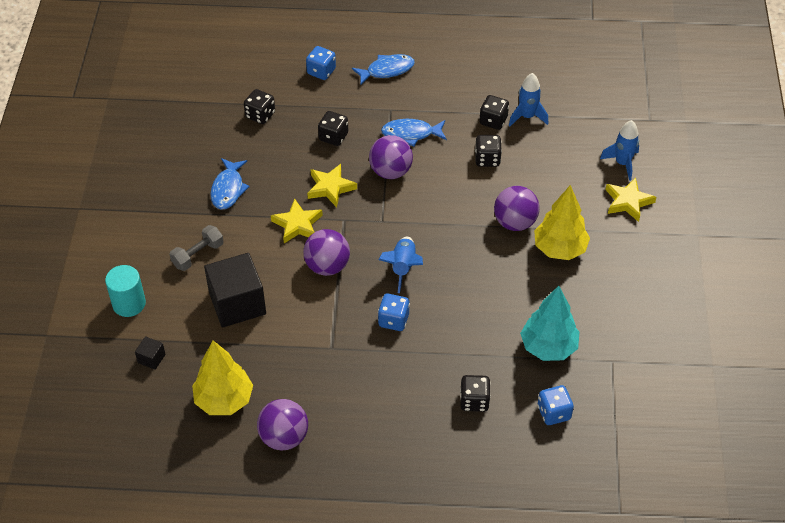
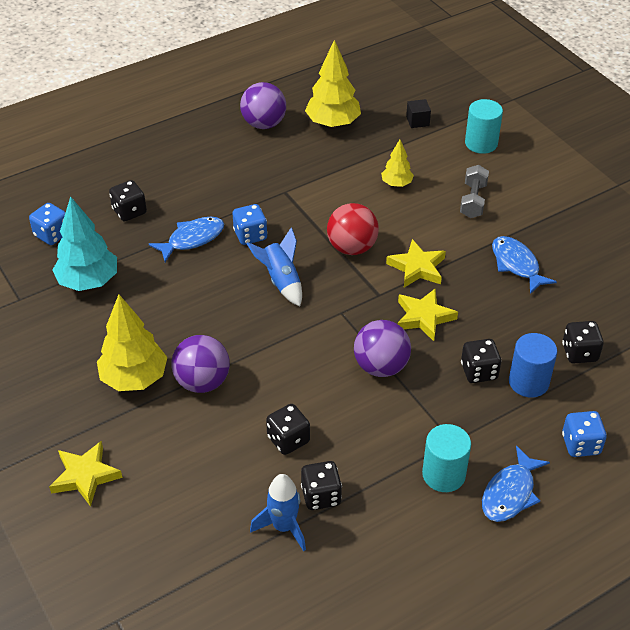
camera: 145 degrees right, 5 degrees down
(237, 303) = (396, 184): black cube -> yellow tree
(311, 116) = (528, 382): none -> blue cylinder
(327, 266) = (352, 247): purple ball -> red ball
(411, 134) = (400, 422): blue fish -> blue fish (192, 239)
(414, 96) = (443, 475): none -> turquoise cylinder
(622, 163) = (119, 526): blue rocket -> none

